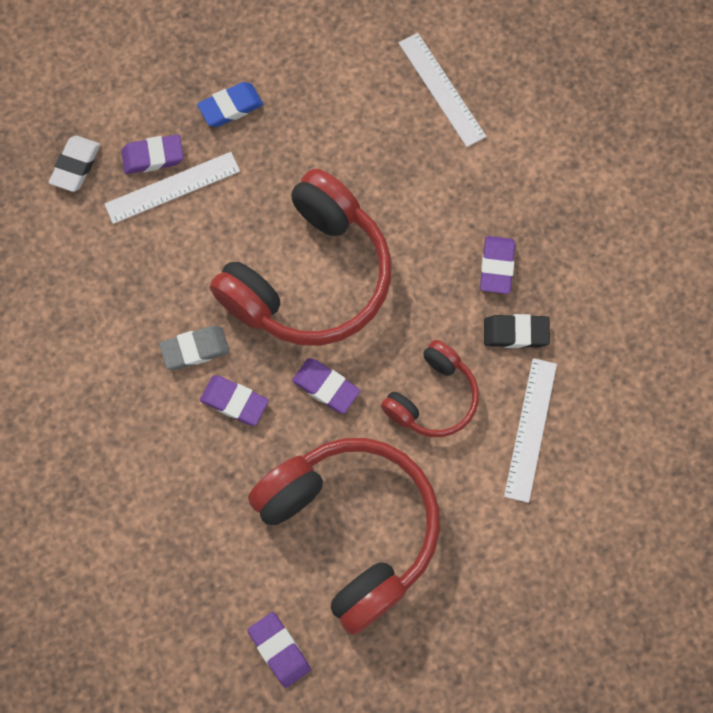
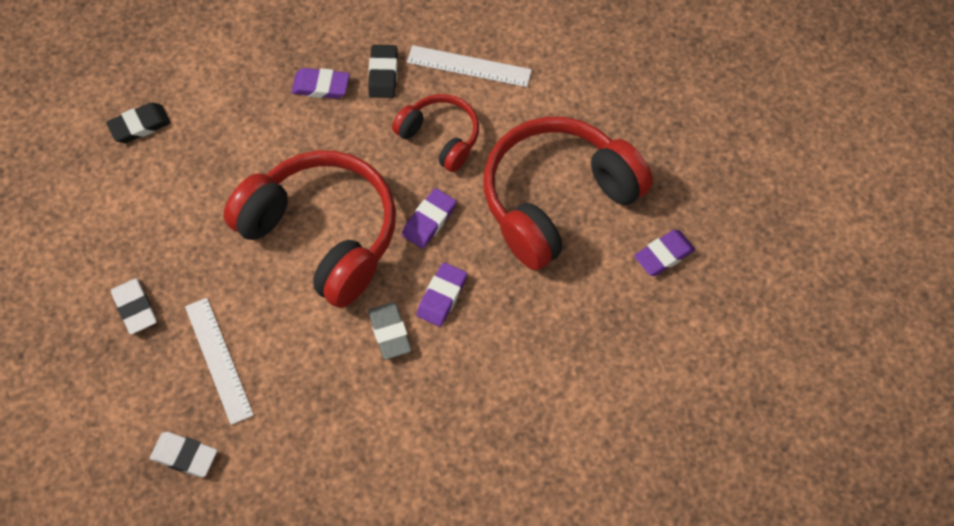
camera: 90 degrees left, 10 degrees down
(153, 157) = (182, 380): purple eraser -> none
(231, 107) = (135, 308): blue eraser -> white eraser
(441, 89) = (140, 125): white ruler -> black eraser

